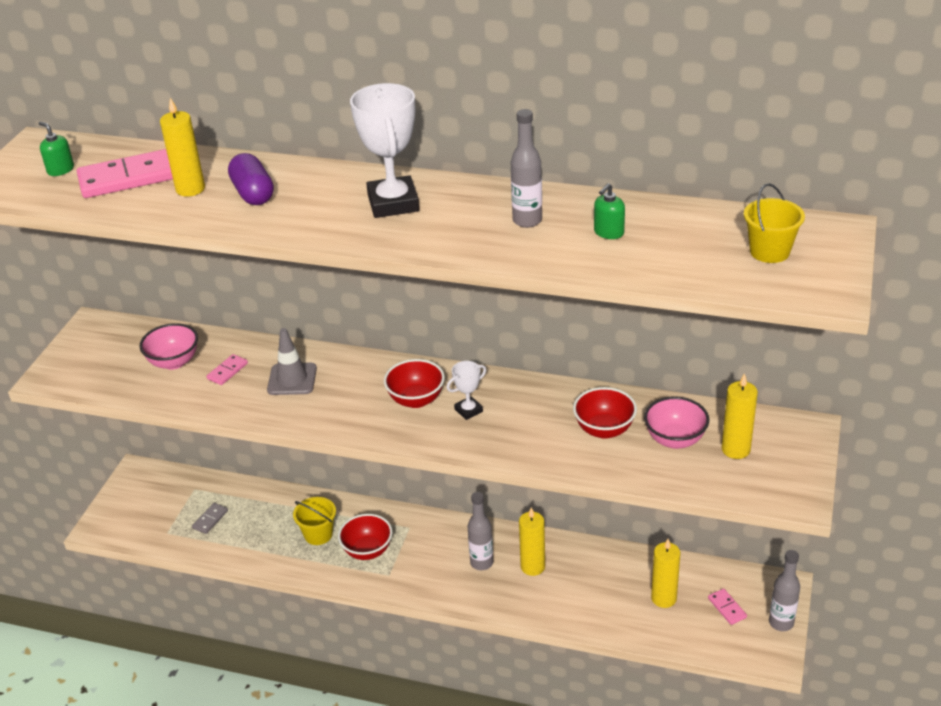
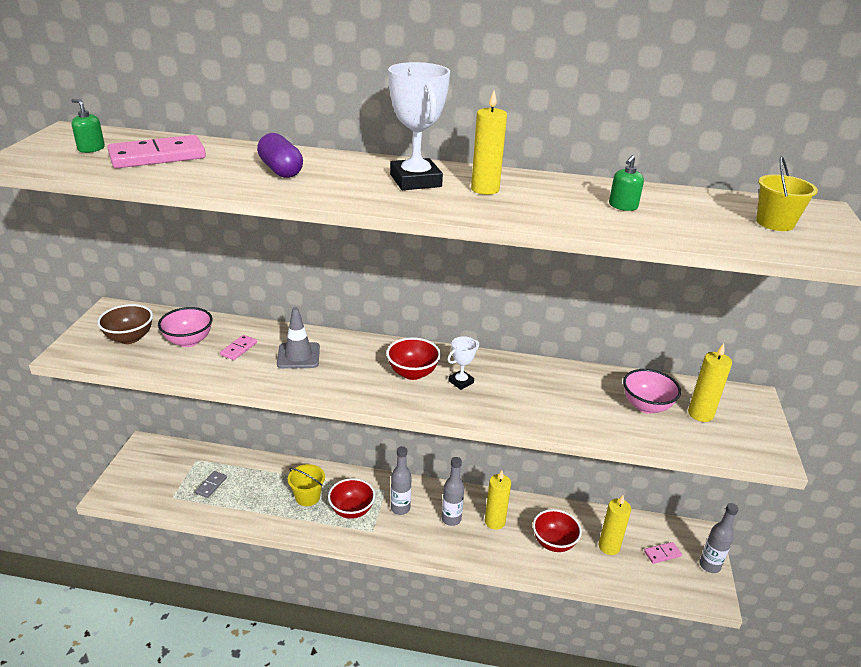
camera: 10 degrees left, 5 degrees down
(111, 359) = (130, 338): none -> brown bowl
(190, 189) = (219, 165): yellow candle -> yellow candle (485, 189)
(527, 221) = (544, 196): grey bottle -> grey bottle (400, 508)
(604, 430) = (583, 398): red bowl -> red bowl (554, 543)
(727, 608) = (662, 554): pink domino -> pink domino turned 75 degrees counterclockwise

